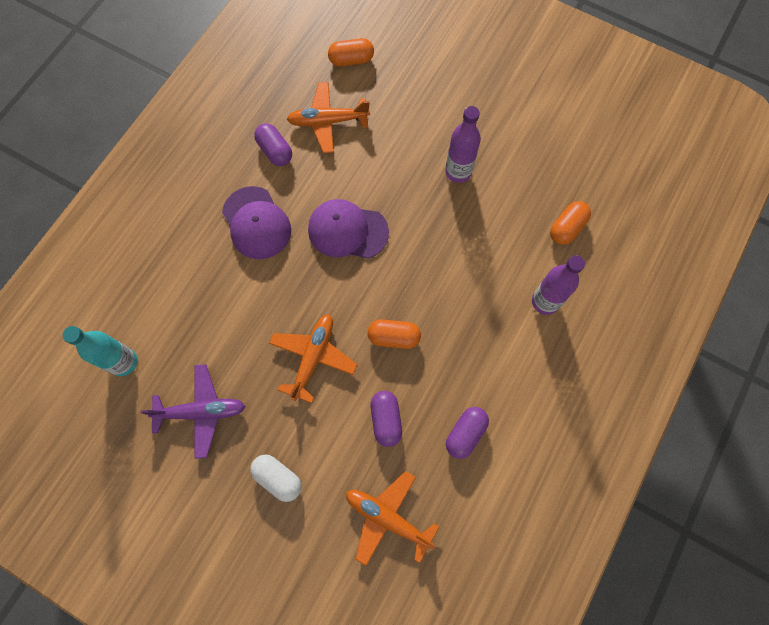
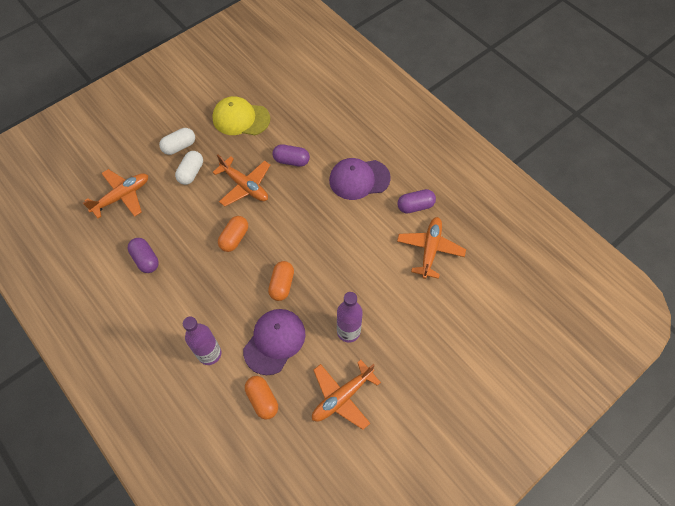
camera: 110 degrees right, 10 degrees down
(123, 362) = (292, 87): turquoise bottle -> none
(202, 412) = (241, 118): purple plane -> yellow cap
(316, 439) = (191, 173): none -> white capsule
(347, 231) = (329, 234): purple cap -> purple cap (274, 341)
(351, 60) = (486, 285): orange capsule -> orange capsule (282, 285)
(386, 420) = (181, 215): purple capsule -> purple capsule (291, 161)
(528, 156) = (342, 397): none -> orange plane

